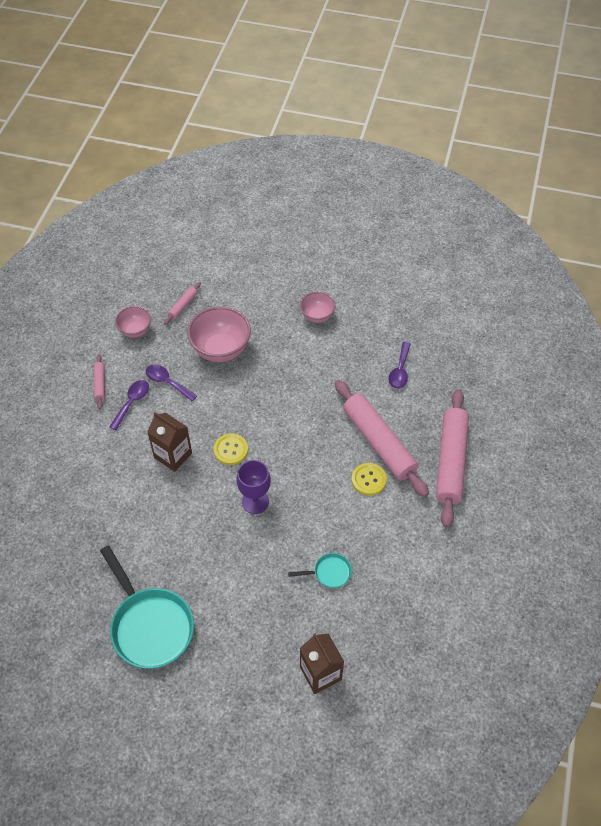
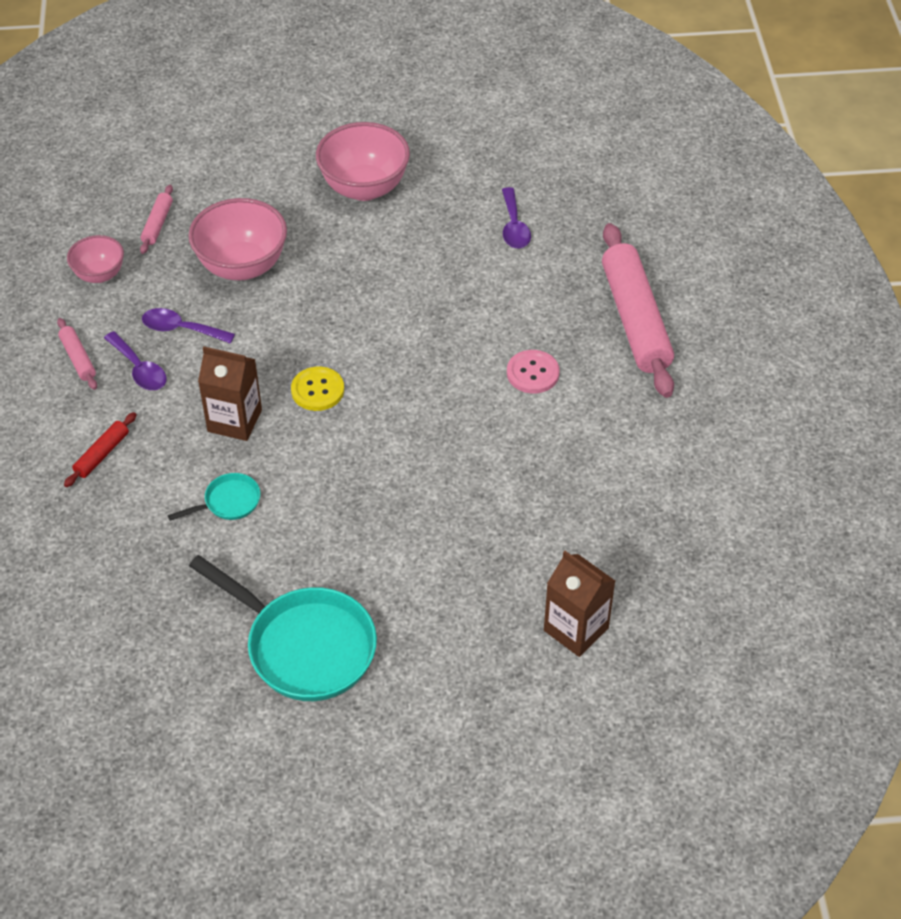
camera: 20 degrees left, 5 degrees down
(87, 453) = (102, 454): none -> red rolling pin
(132, 402) = (139, 369): purple spoon -> purple spoon turned 135 degrees clockwise
(255, 501) = (384, 445): purple goblet -> none
(317, 316) = (364, 188): pink bowl -> pink bowl, size x1.73
(329, 573) = (531, 503): turquoise pan -> turquoise pan (228, 502)
(368, 480) = (532, 373): yellow button -> pink button
(378, 442) = (525, 323): pink rolling pin -> none

